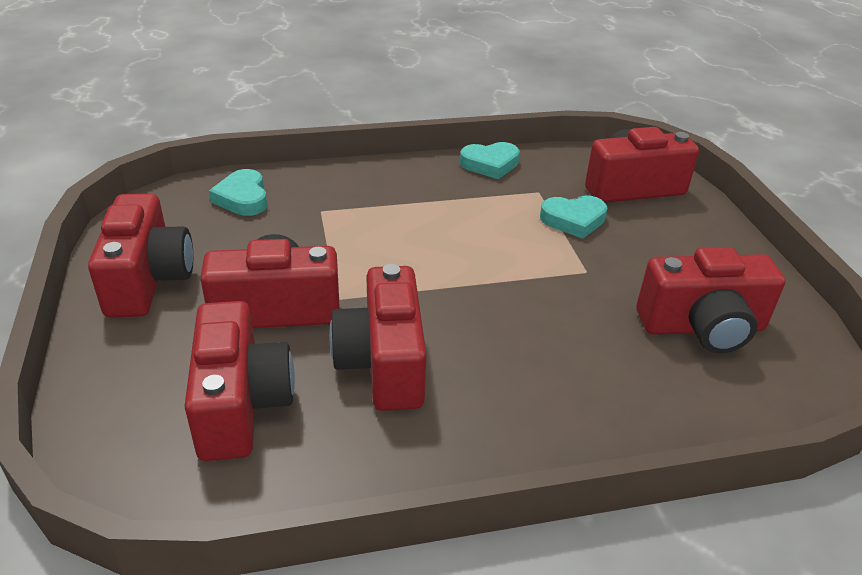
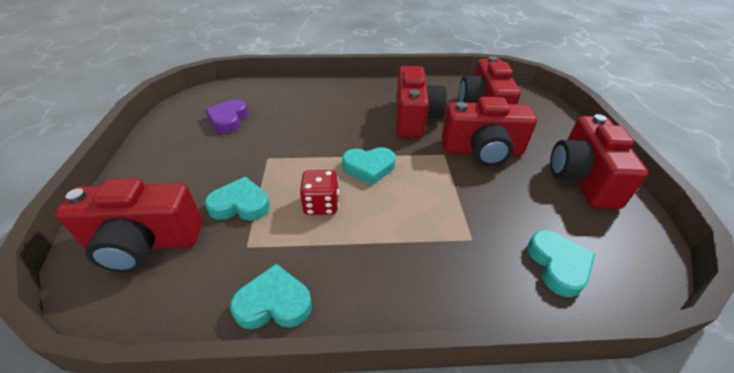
camera: 170 degrees left, 5 degrees up
(444, 270) = (369, 167): none -> turquoise heart
(486, 226) = (321, 205): none -> red dice
(702, 327) = (228, 119): red camera -> purple heart

